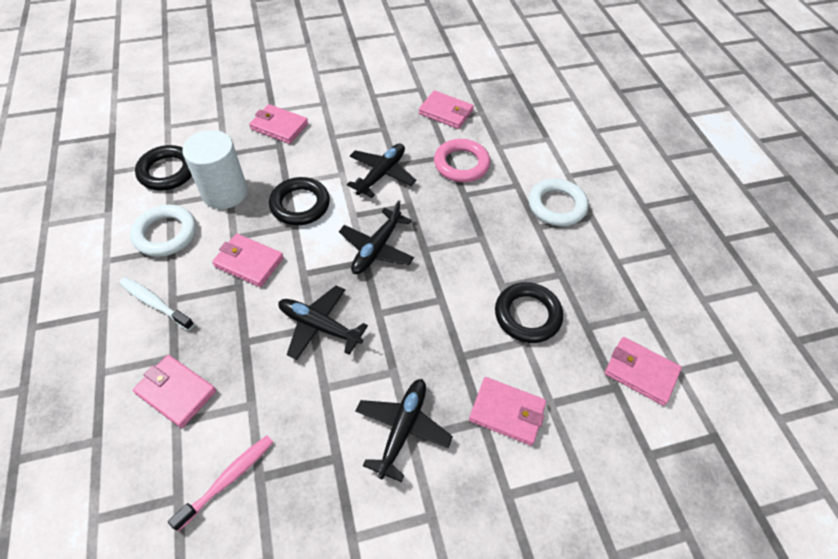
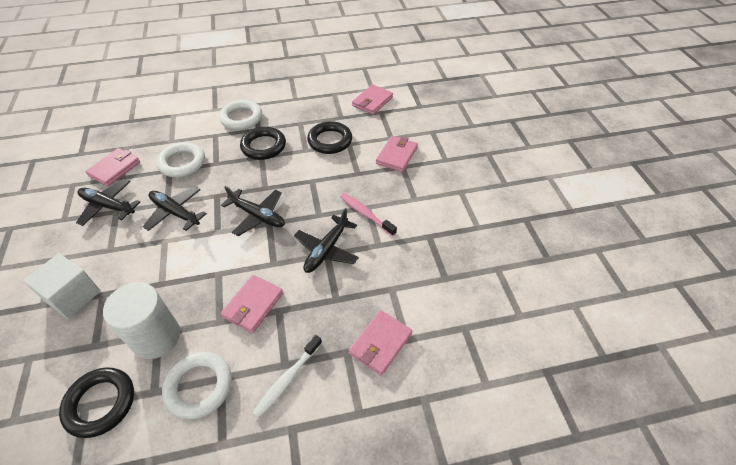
camera: 85 degrees left, 5 degrees down
(228, 479) = (448, 297): pink toothbrush -> pink toothbrush (365, 214)
(279, 126) = (73, 296): pink wallet -> white cube
(300, 205) = (193, 270): black ring -> black ring (263, 146)
(402, 429) = (408, 203): black plane -> black plane (108, 206)
(461, 164) = (182, 163): pink ring -> white ring

